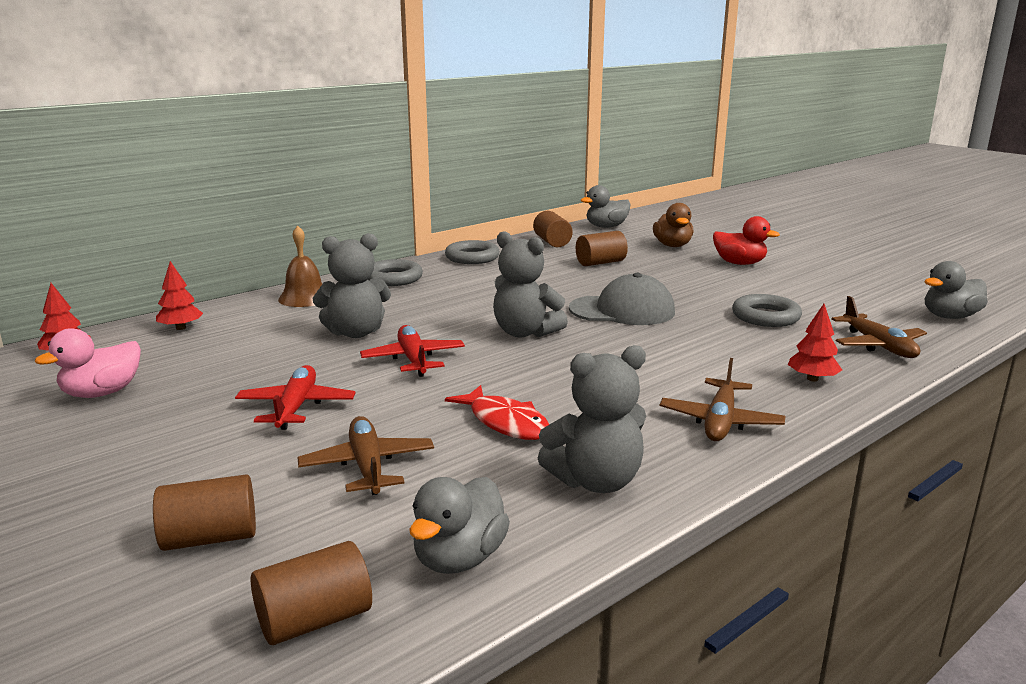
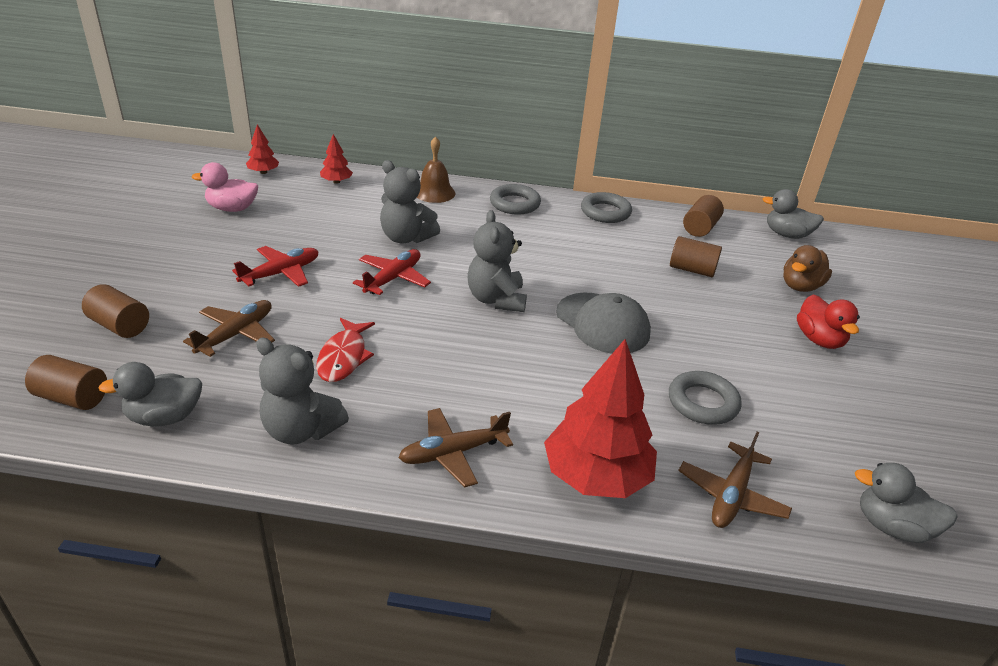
camera: 45 degrees right, 15 degrees up
(812, 379) = (596, 476): red tree -> red tree, size x2.14

